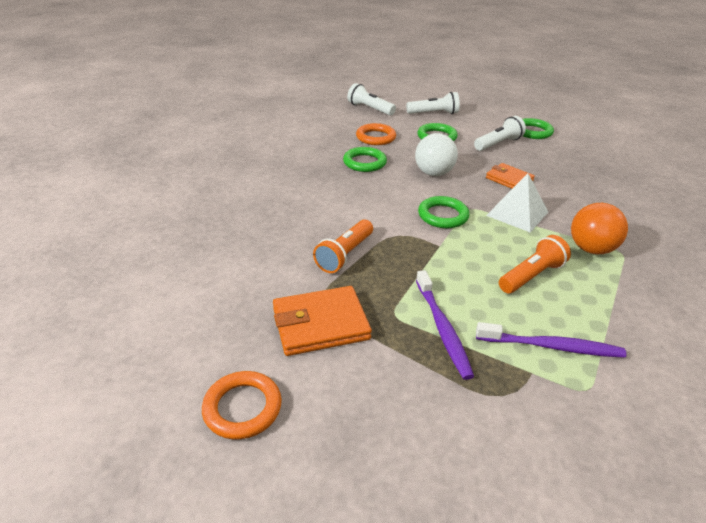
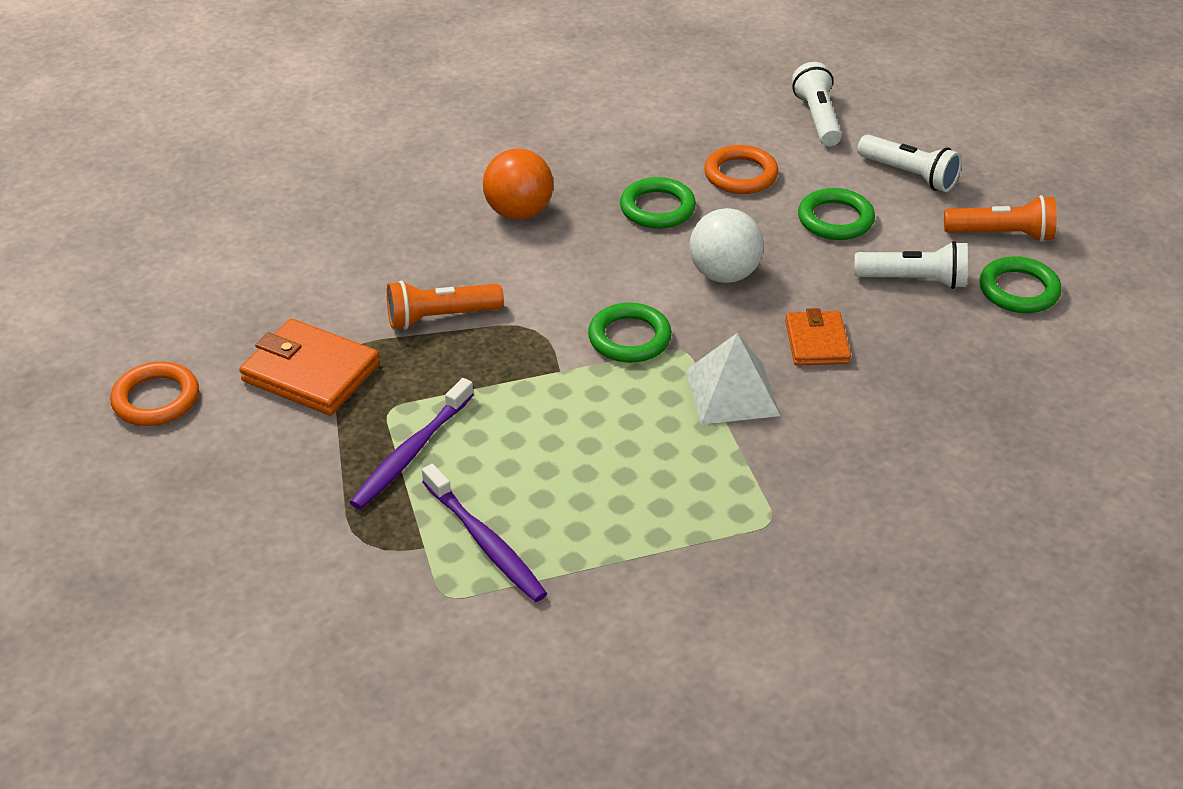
camera: 45 degrees right, 5 degrees up
(531, 275) = (601, 469): orange flashlight -> orange flashlight (1002, 234)
(591, 249) = (738, 491): orange ball -> orange ball (519, 212)

